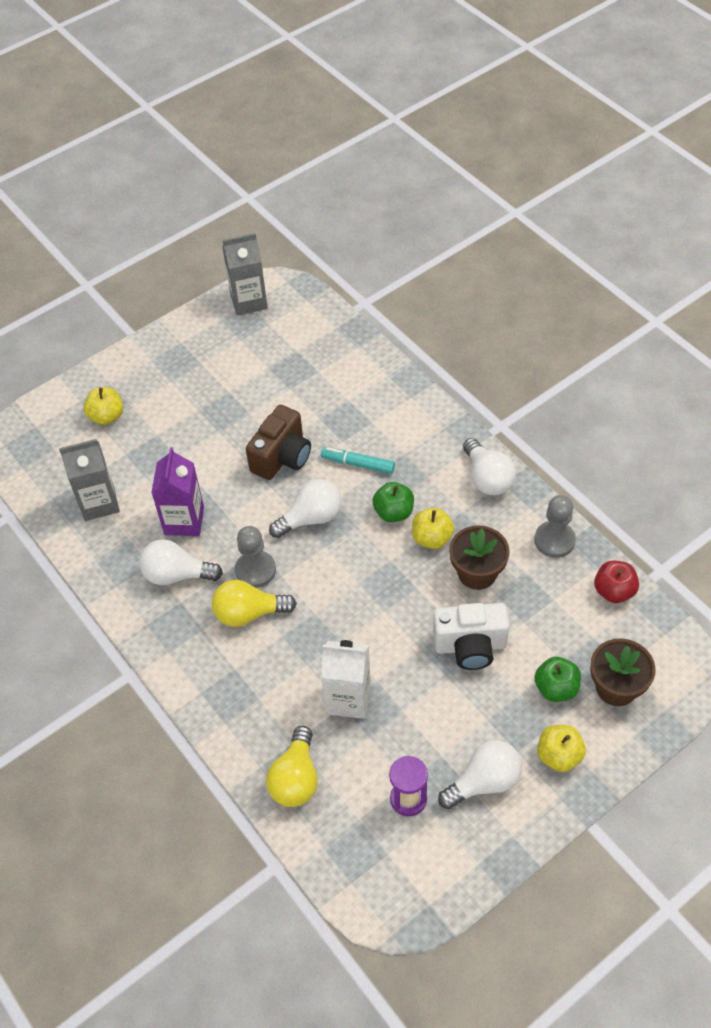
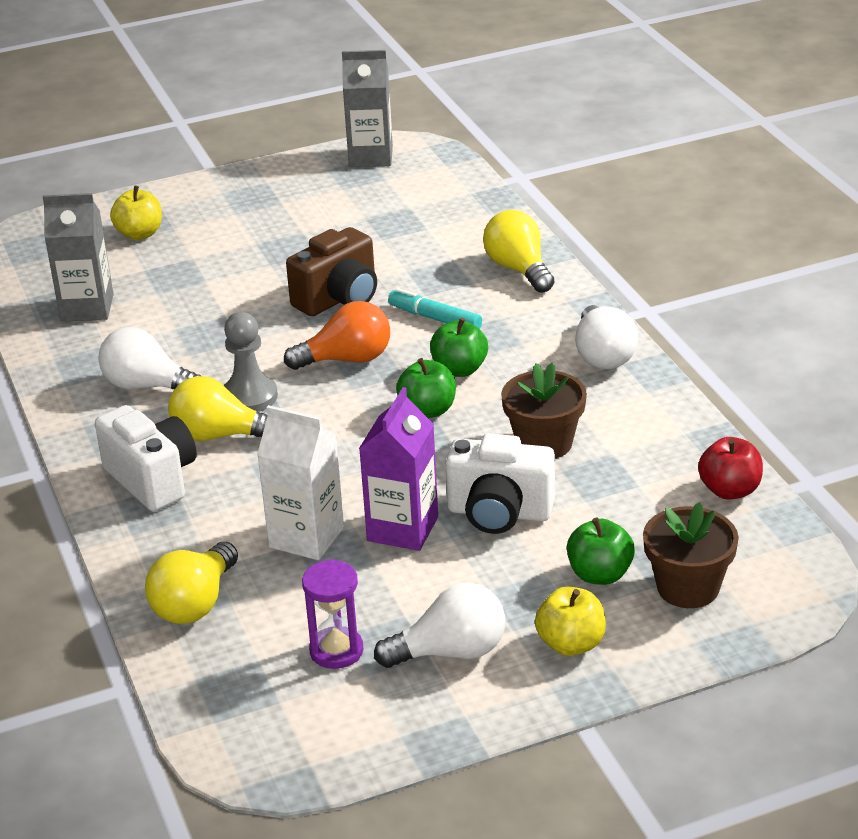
camera: 15 degrees right, 20 degrees down
(184, 520) = (183, 338): purple carton -> purple carton (402, 529)
(218, 667) = (152, 479): none -> white camera
(311, 518) = (347, 359): white light bulb -> orange light bulb
(386, 557) = (428, 410): none -> green apple
(399, 402) = (519, 269): none -> yellow light bulb
(432, 538) = (498, 401): yellow apple -> none
(554, 540) = (668, 428): grey pawn -> none

